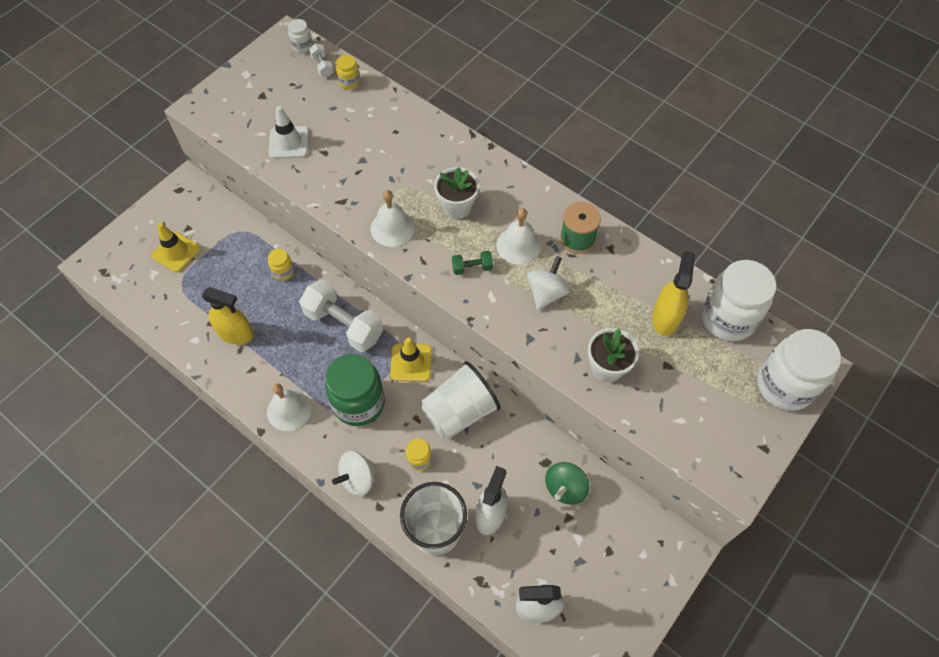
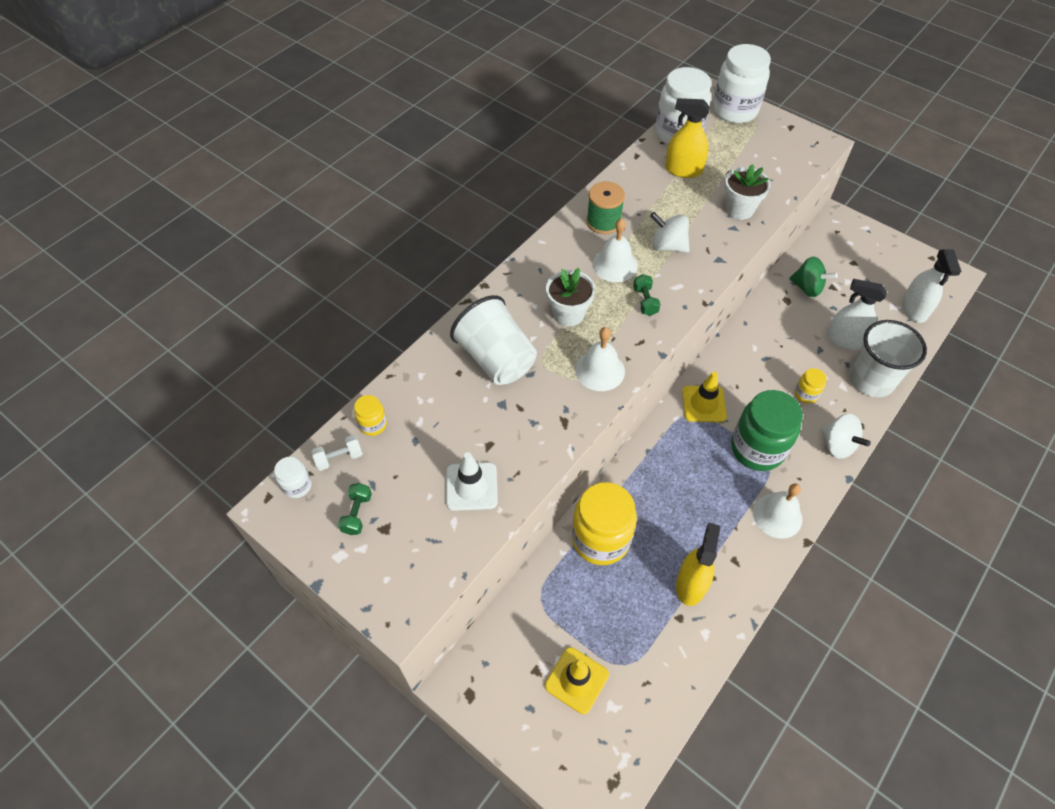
camera: 90 degrees left, 5 degrees down
(276, 80) = (357, 514): none -> green dumbbell
(283, 272) = (600, 539): yellow jar -> yellow jar, size x2.20
(344, 324) = (666, 468): white dumbbell -> none
(459, 412) = (750, 363): white cup -> white cup (496, 359)

